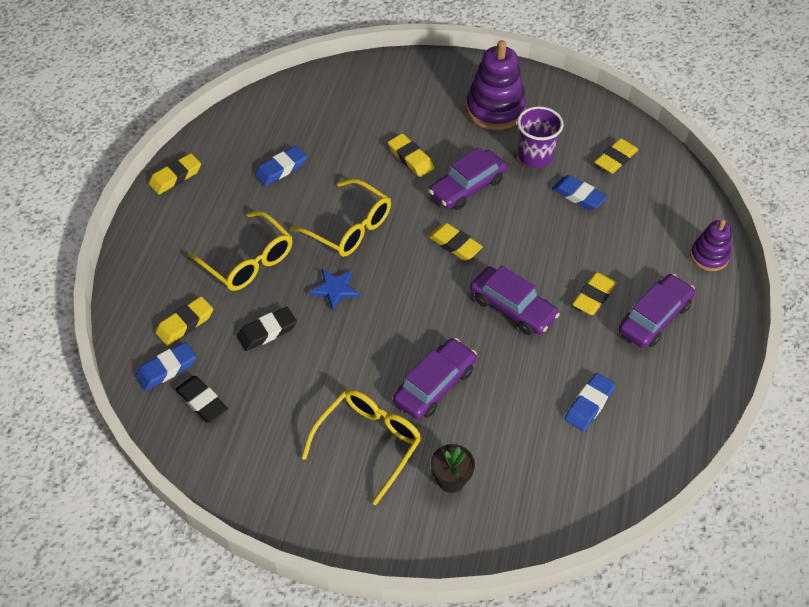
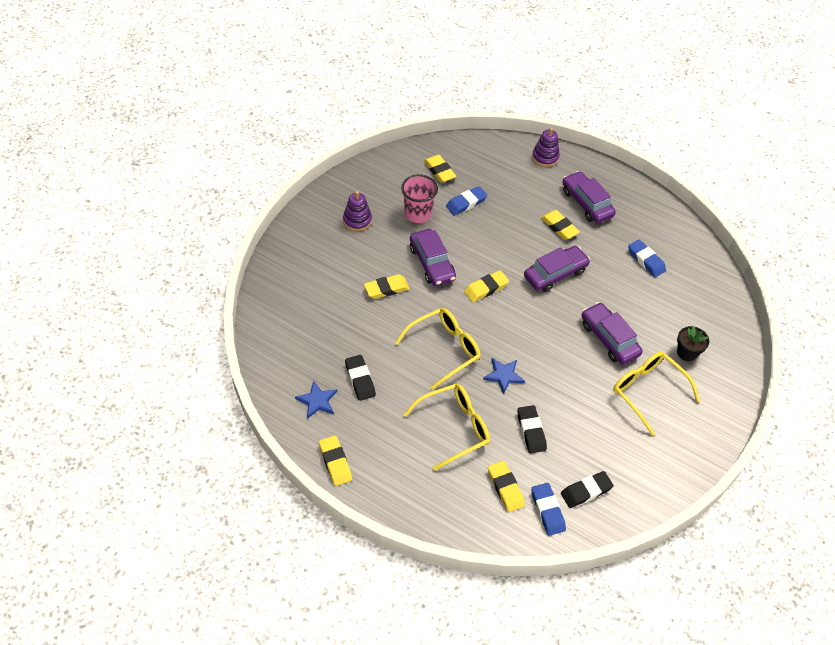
camera: 75 degrees left, 0 degrees up
(243, 144) = (317, 401): none -> blue star
(281, 169) = (360, 379): blue eraser -> black eraser
(495, 109) = (357, 220): purple stacking toy -> purple stacking toy, size x0.58
(535, 157) = (418, 214): purple cup -> pink cup

